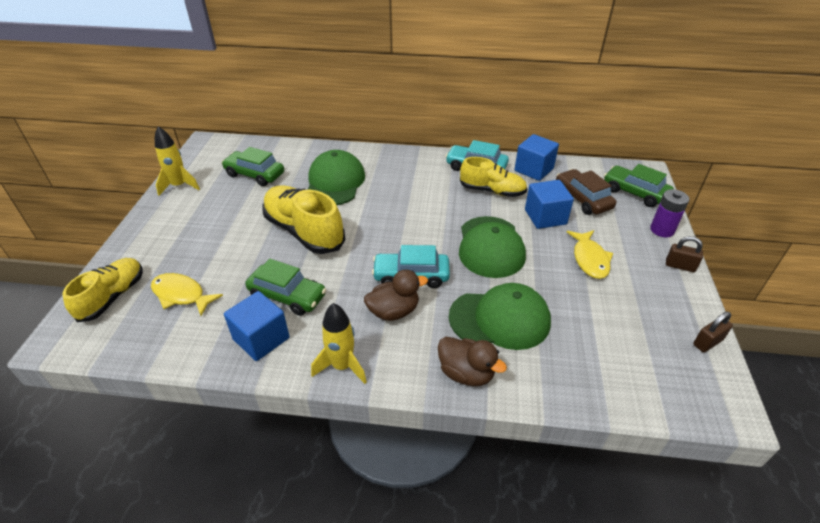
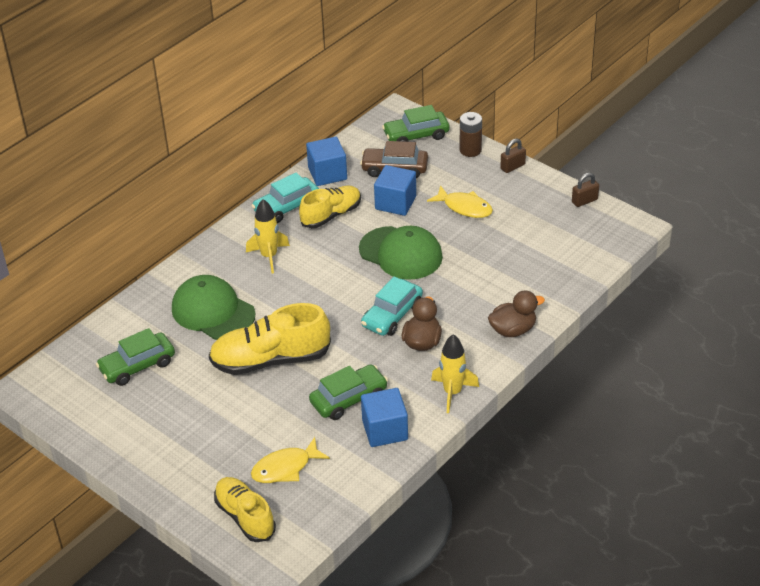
camera: 55 degrees left, 0 degrees up
(179, 186) = (98, 431): yellow rocket -> yellow rocket (269, 256)
(500, 319) = (480, 288): green cap -> none
(662, 230) = (470, 150): purple battery -> brown battery
(707, 342) = (584, 201): brown padlock -> brown padlock turned 60 degrees clockwise

